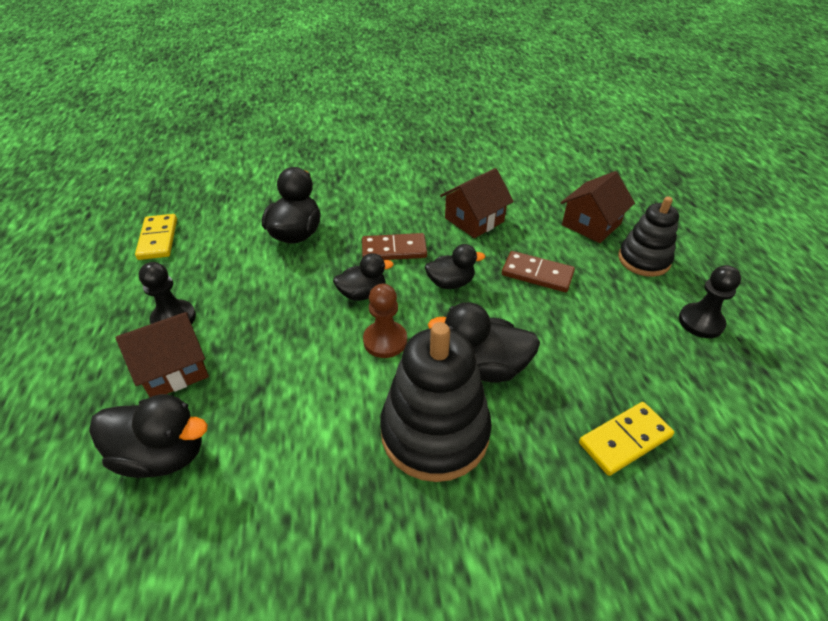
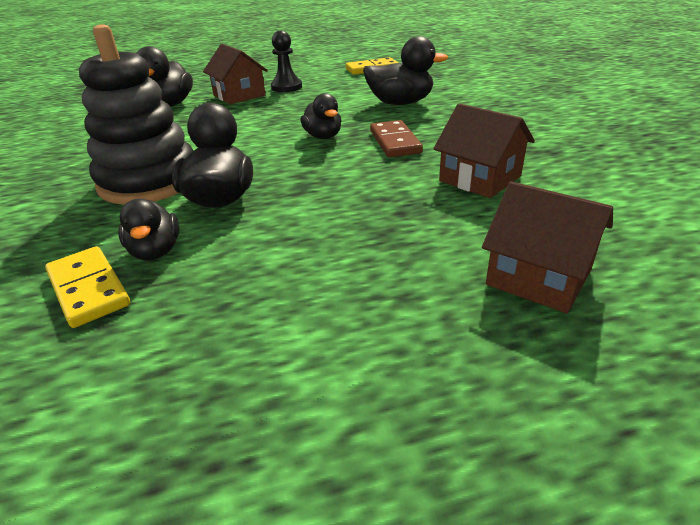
camera: 85 degrees right, 10 degrees down
(385, 341) = (261, 152): brown pawn -> none
(450, 283) = (349, 173): black duck -> black duck (156, 251)
(537, 274) = (381, 226): brown domino -> none
(643, 260) = (461, 337): black stacking toy -> none
(700, 322) = (293, 400): black pawn -> none

